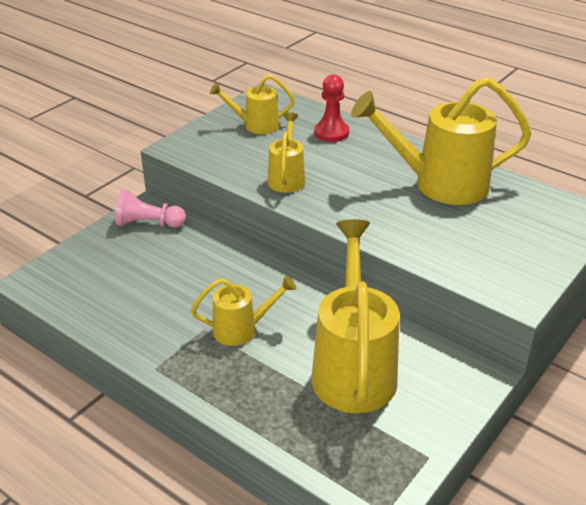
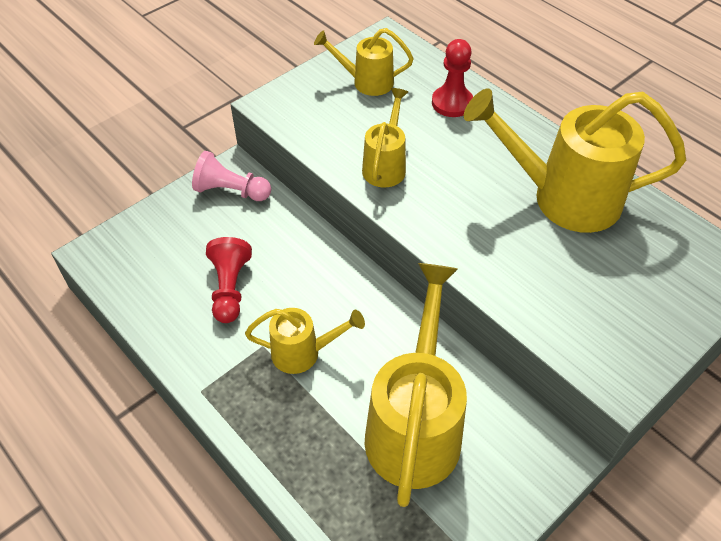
camera: 10 degrees right, 15 degrees up
(164, 292) = (230, 288): none -> red pawn

